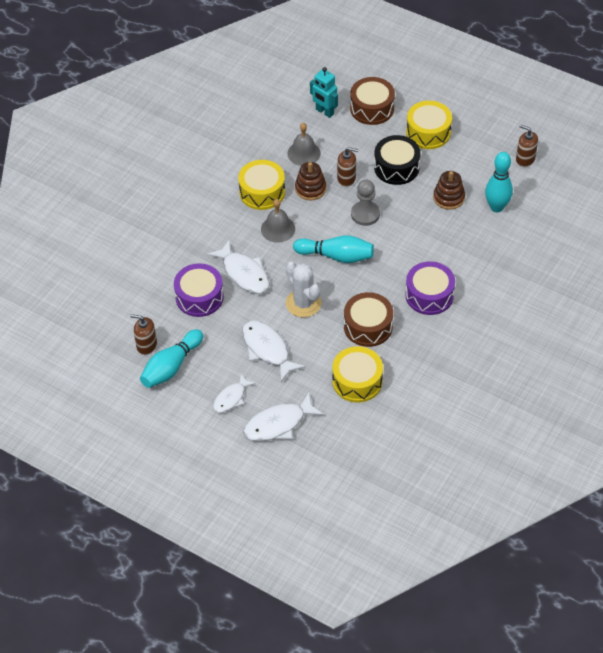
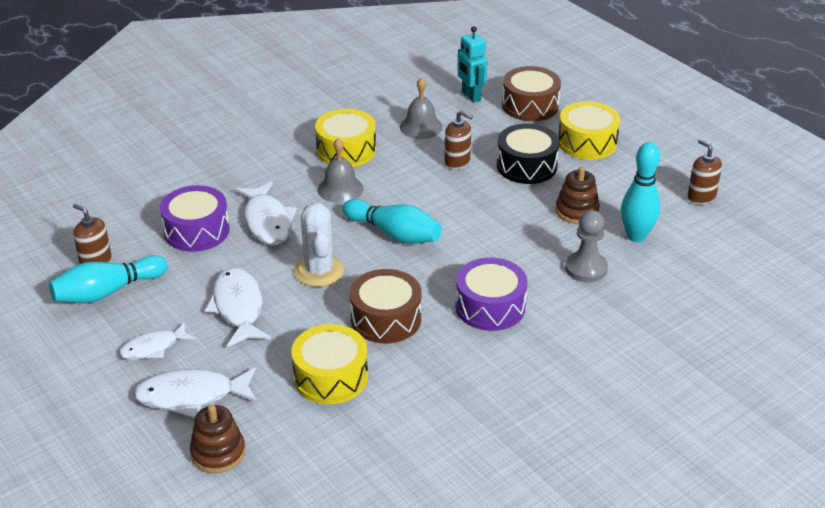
camera: 20 degrees right, 15 degrees down
(310, 188) = (406, 161): brown stacking toy -> brown stacking toy (218, 453)
(365, 214) = (458, 201): grey pawn -> grey pawn (586, 268)

